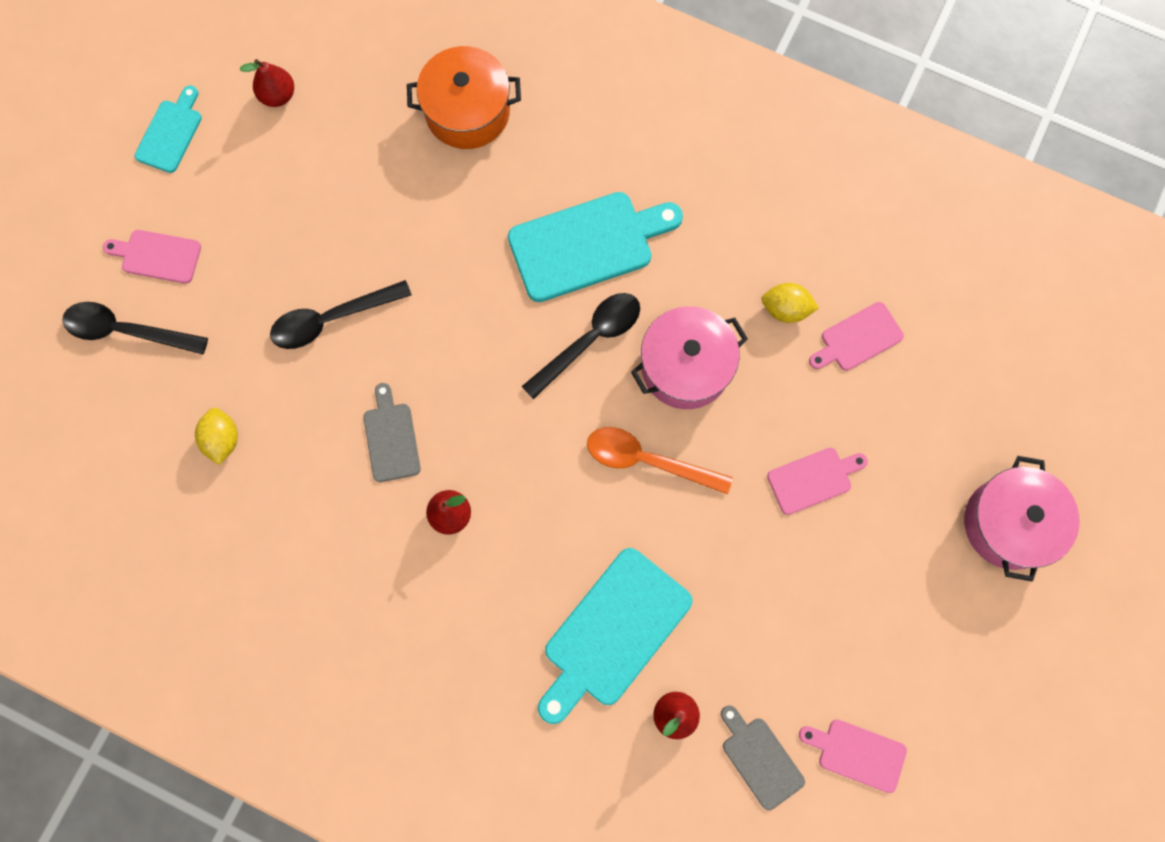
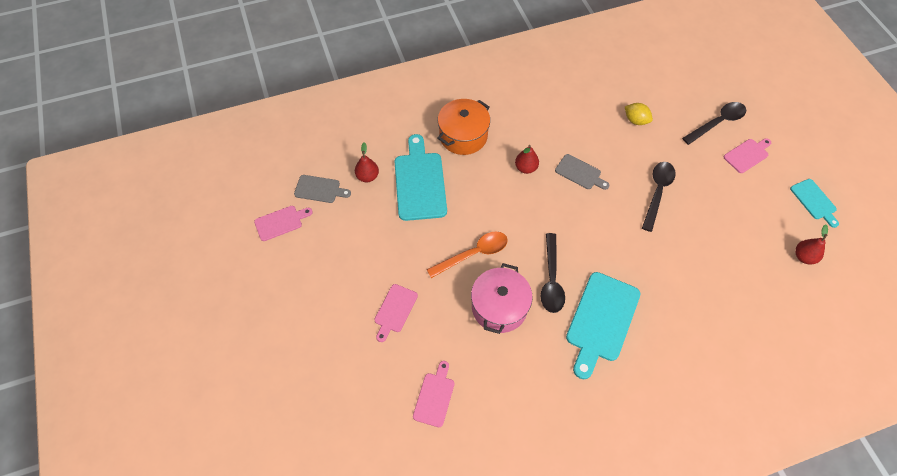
camera: 135 degrees right, 15 degrees down
(467, 111) = (726, 330): orange pot -> orange pot (463, 136)
(785, 309) = (482, 378): yellow lemon -> none
(1008, 523) = (285, 373): pink pot -> none

